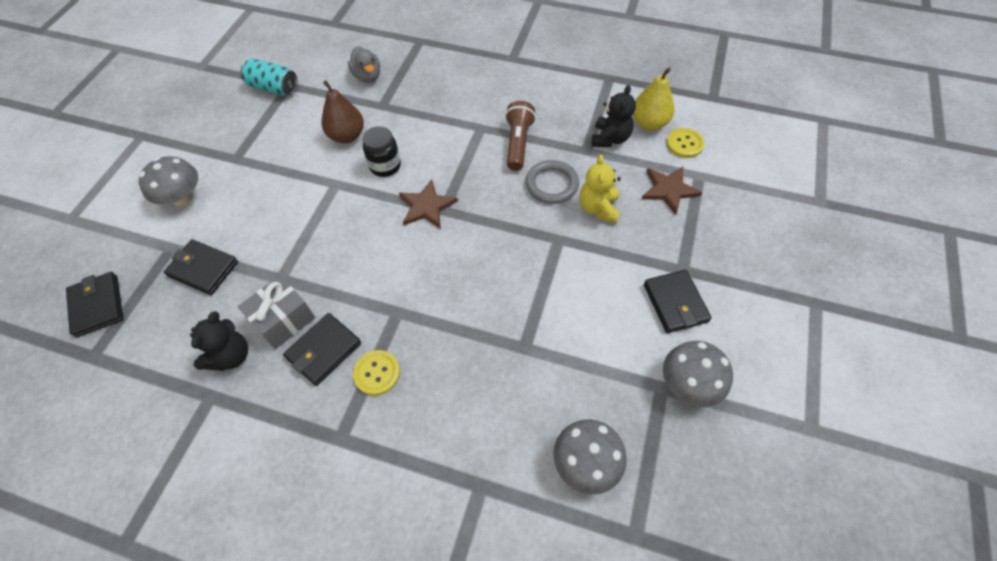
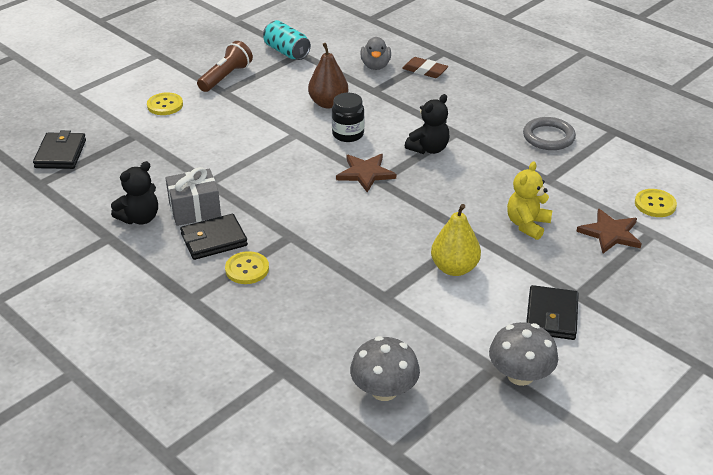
camera: 25 degrees right, 20 degrees down
(182, 197) = (165, 105): grey mushroom -> yellow button
(203, 269) = (153, 156): black wallet -> none
(415, 67) = (425, 71): none -> brown eraser
(518, 143) = (483, 154): brown flashlight -> brown flashlight (226, 77)
(552, 184) = (494, 193): grey ring -> grey ring (548, 137)
(610, 138) = (579, 177): black teddy bear -> black teddy bear (428, 149)
(649, 123) = (629, 178): yellow pear -> yellow pear (454, 268)

